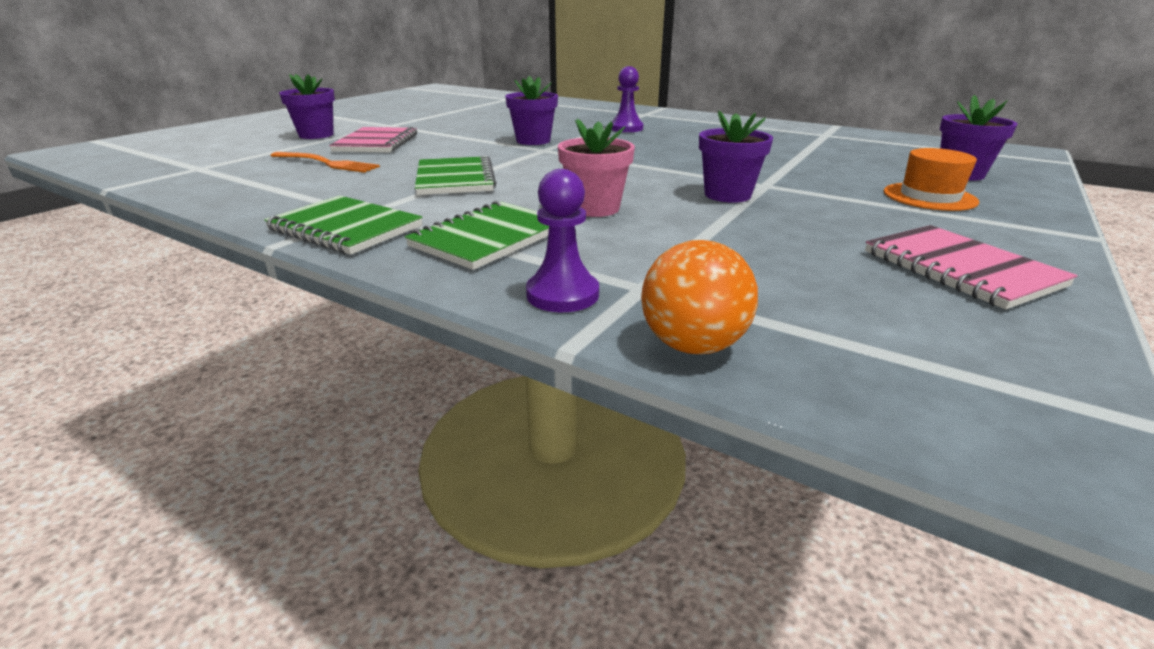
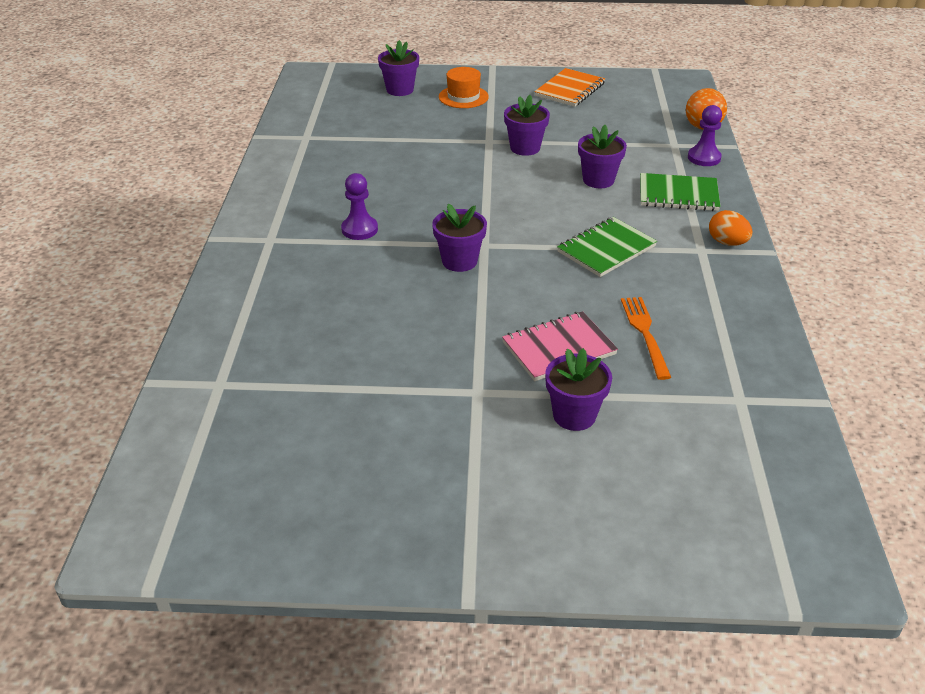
camera: 120 degrees left, 10 degrees up
(345, 228) = (727, 242): green notebook -> orange egg
(595, 208) = (598, 180): pink flower pot -> purple flower pot
(960, 269) = (570, 90): pink notebook -> orange notebook

